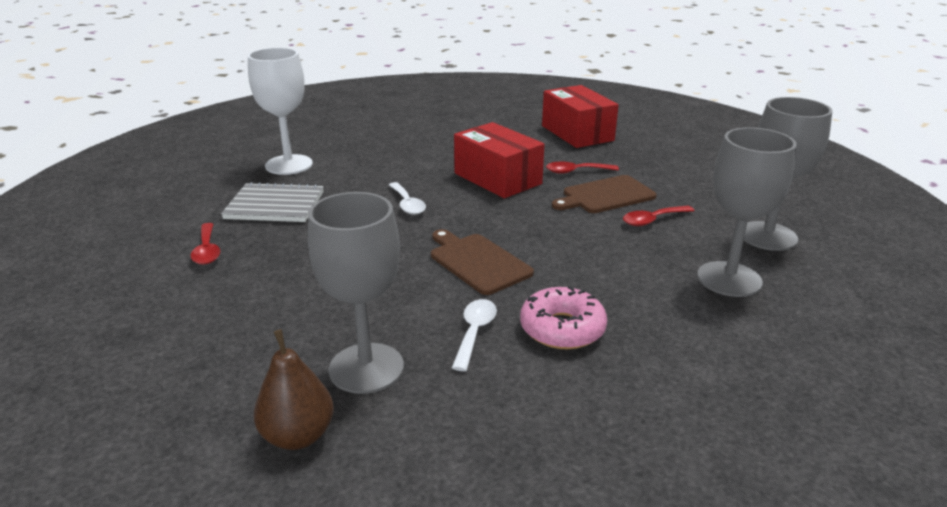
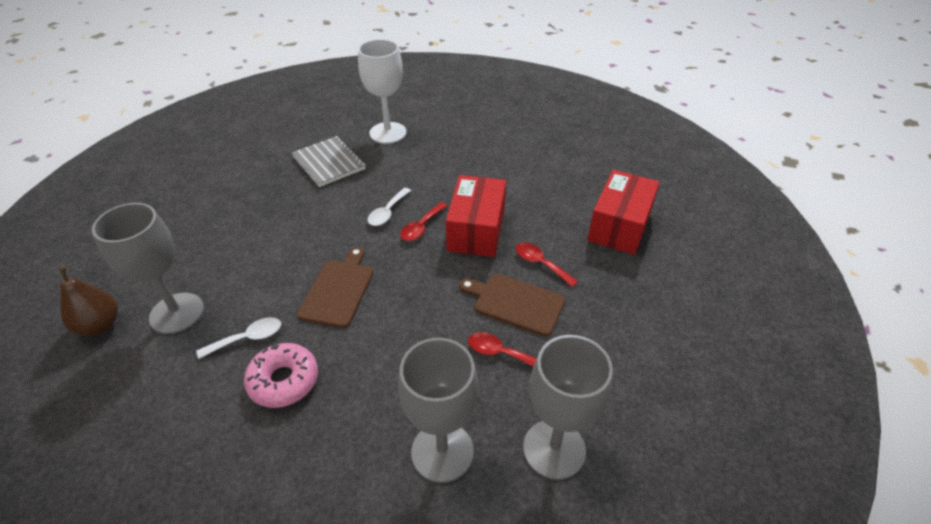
camera: 50 degrees right, 15 degrees up
(207, 251) = (253, 175): red spoon -> red spoon (421, 227)

